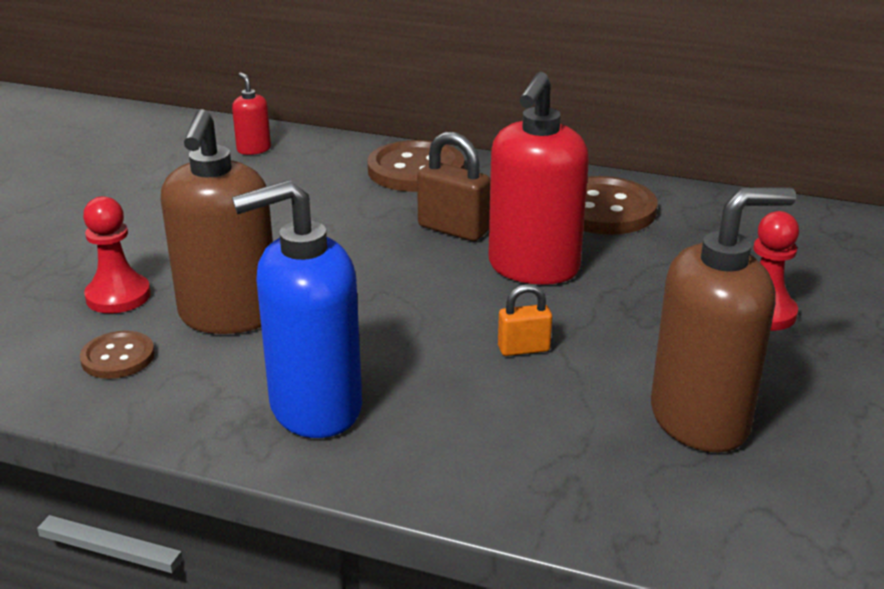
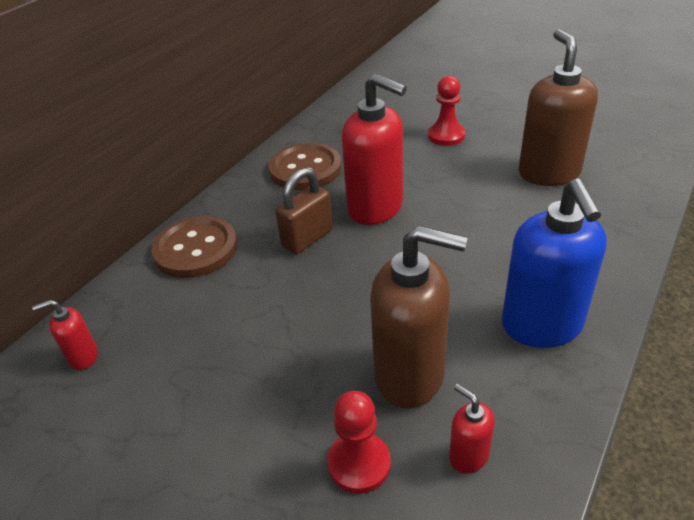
camera: 75 degrees left, 10 degrees up
(118, 357) = (468, 456): brown button -> red soap dispenser
(523, 349) = (475, 224): orange padlock -> none

